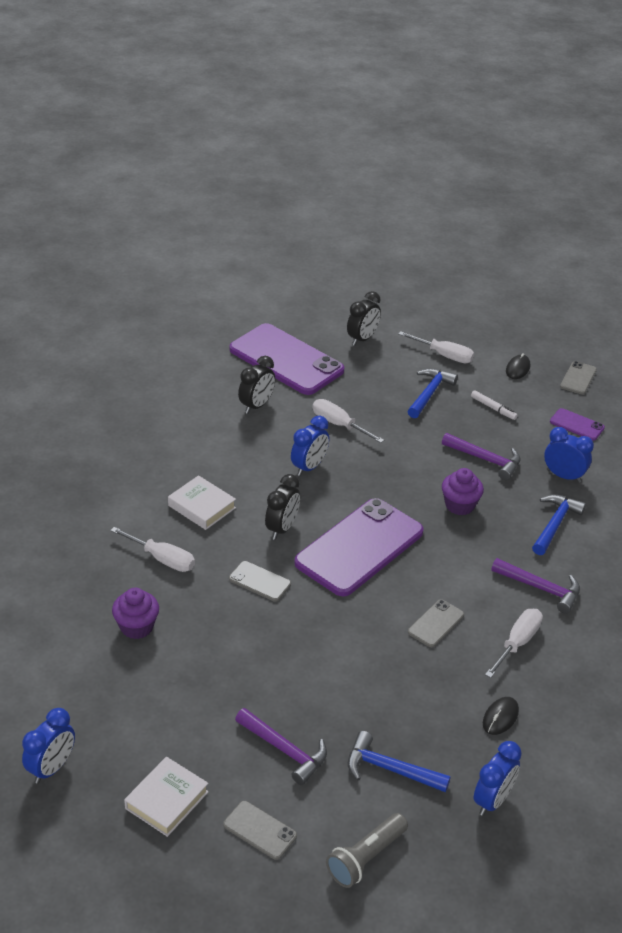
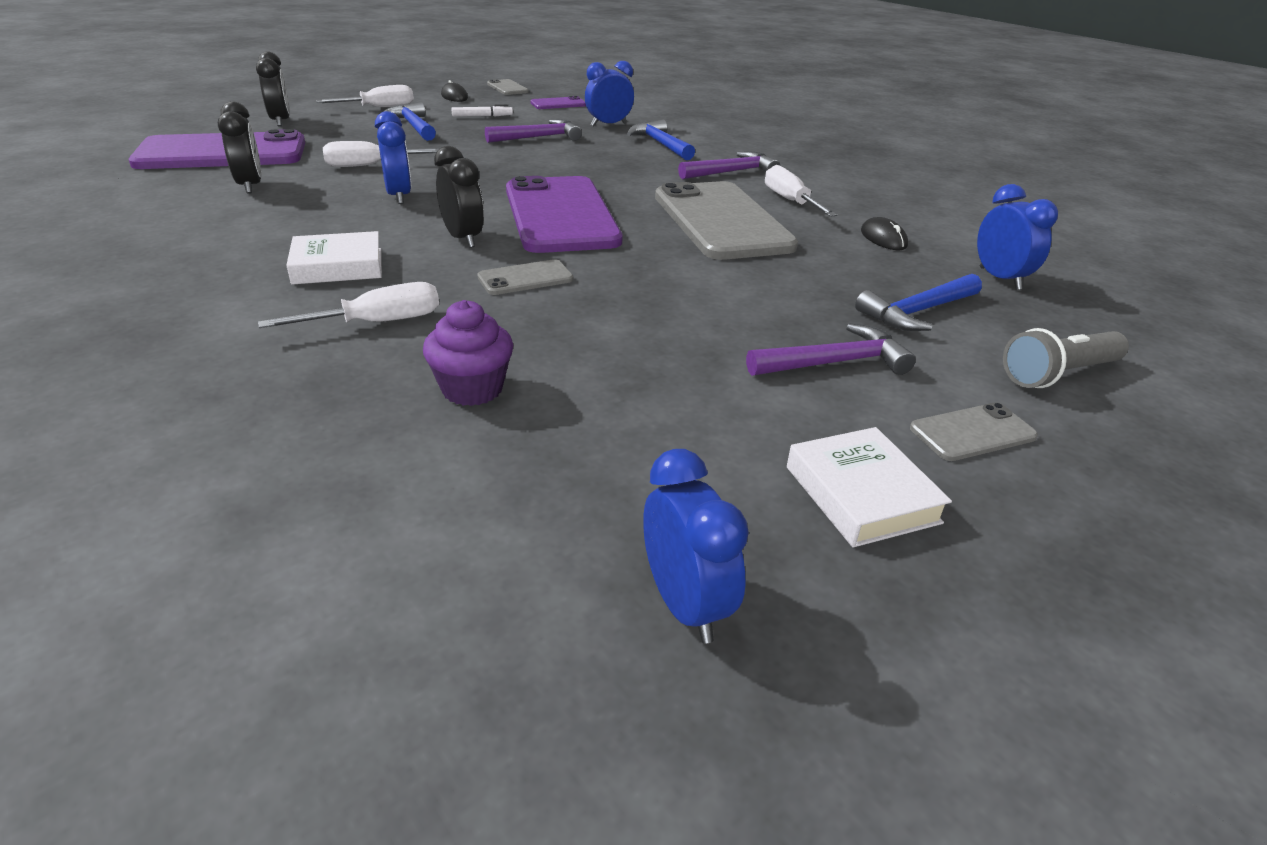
camera: 55 degrees left, 5 degrees down
(366, 858) = (1058, 374): grey flashlight -> grey flashlight turned 75 degrees clockwise
(436, 623) = (721, 221): grey phone -> grey phone, size x2.32
(459, 505) = (578, 163): purple cupcake -> none

